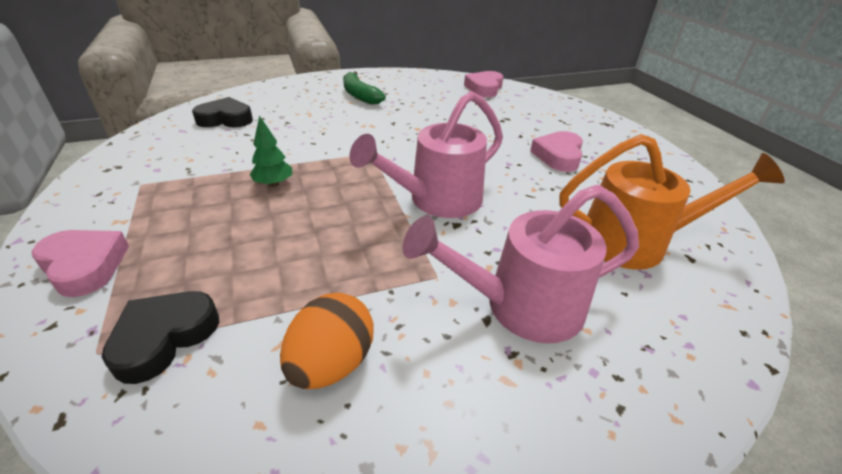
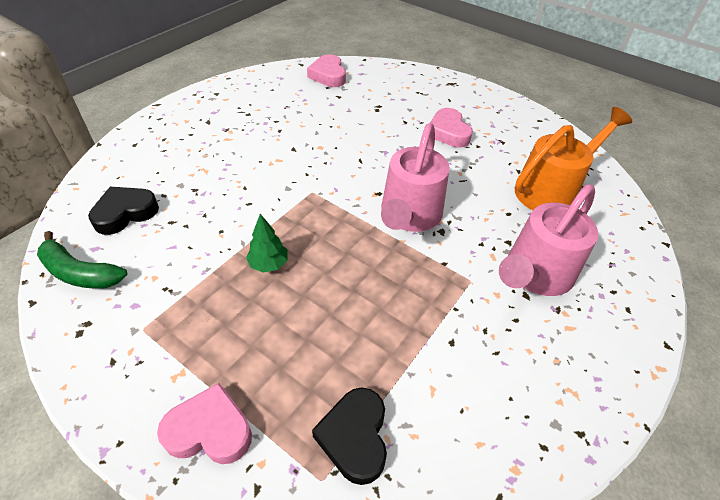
camera: 35 degrees left, 10 degrees up
(331, 363) = (476, 380): orange egg -> none
(359, 95) = (227, 126): green banana -> green banana (80, 273)

